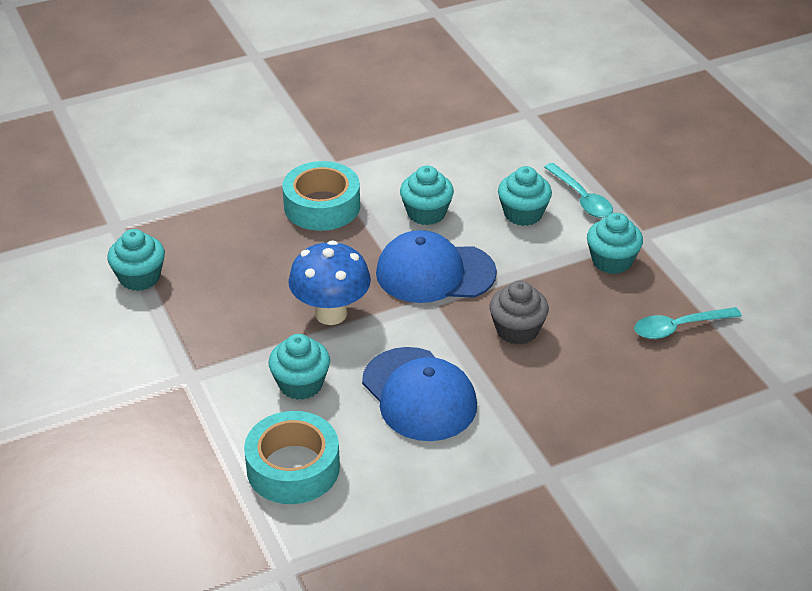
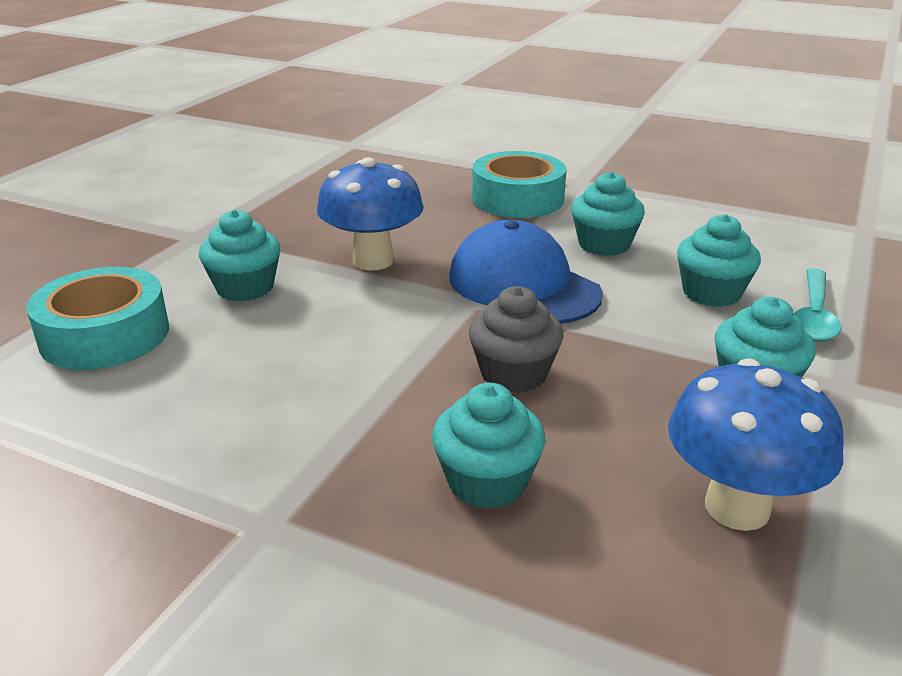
camera: 50 degrees right, 10 degrees down
(139, 277) = (299, 173): turquoise cupcake -> turquoise cupcake (487, 482)
(419, 395) = (310, 358): blue cap -> none
(679, 327) = (737, 507): turquoise spoon -> blue mushroom

